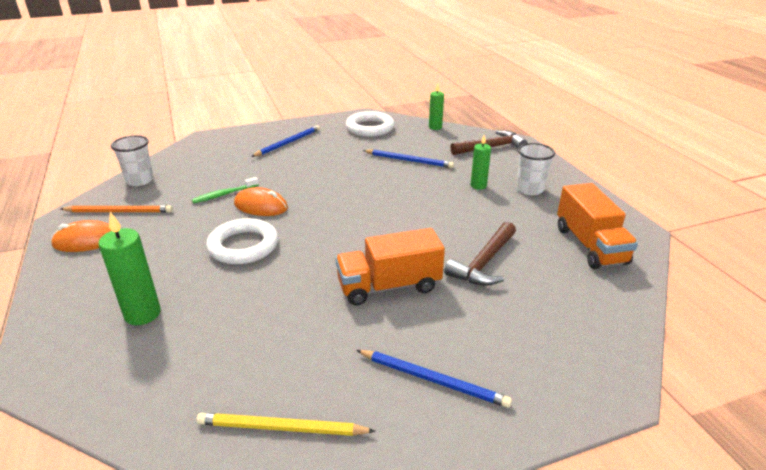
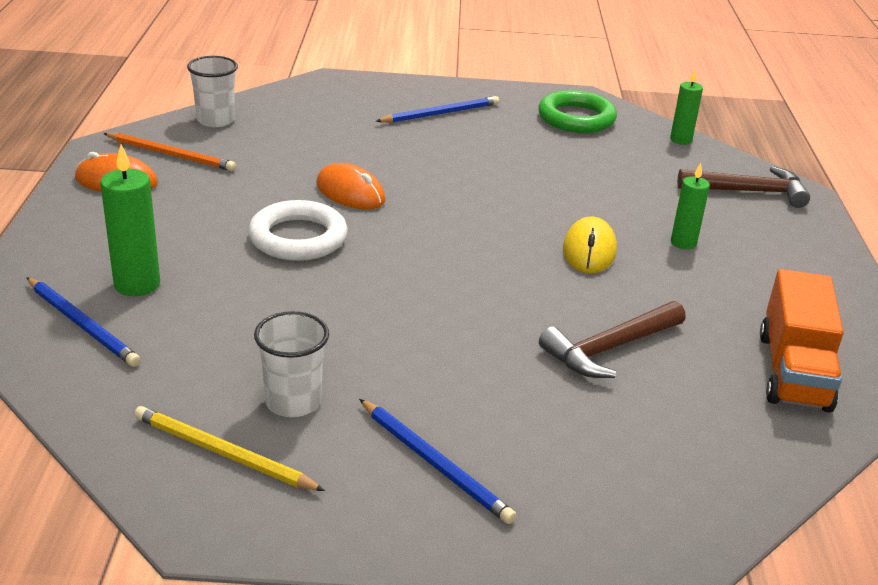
camera: 20 degrees right, 0 degrees up
(224, 194) = (312, 165): green toothbrush -> none
(370, 128) = (576, 118): white ring -> green ring
(389, 286) = (454, 340): orange truck -> none
(409, 160) = (602, 180): blue pencil -> blue pencil (82, 325)
(430, 204) = (589, 250): none -> yellow mouse
(529, 189) = (762, 268): white cup -> white cup (293, 402)

